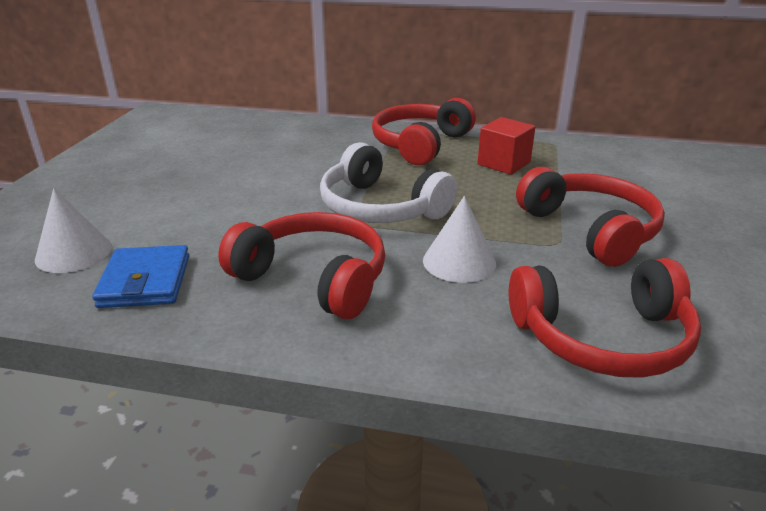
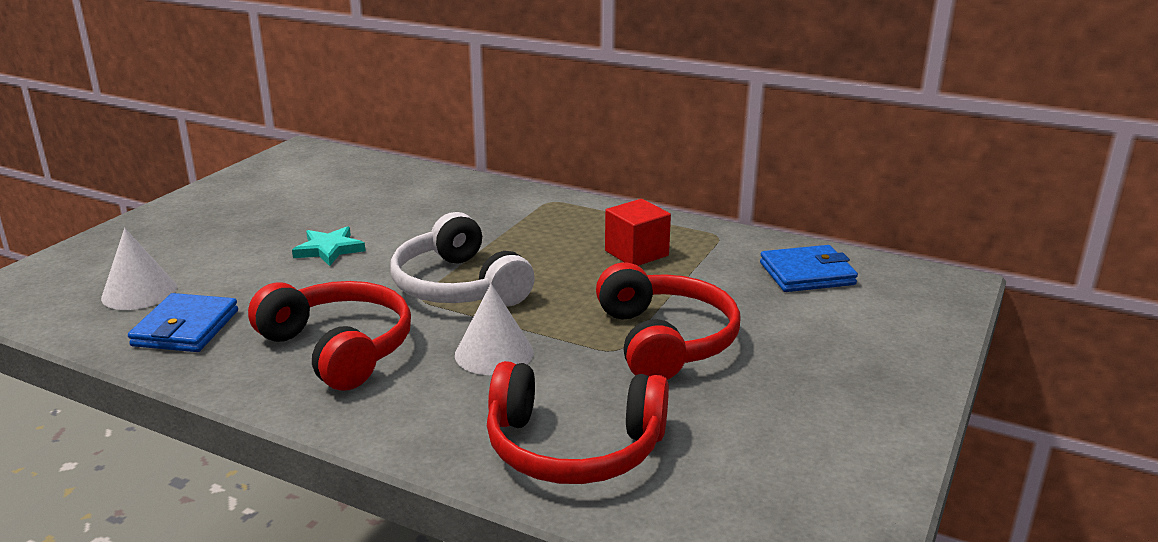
camera: 15 degrees right, 5 degrees down
(239, 190) = (329, 249): none -> turquoise star
(420, 144) = (560, 219): red headphones -> none
(645, 163) = (807, 274): none -> blue wallet

